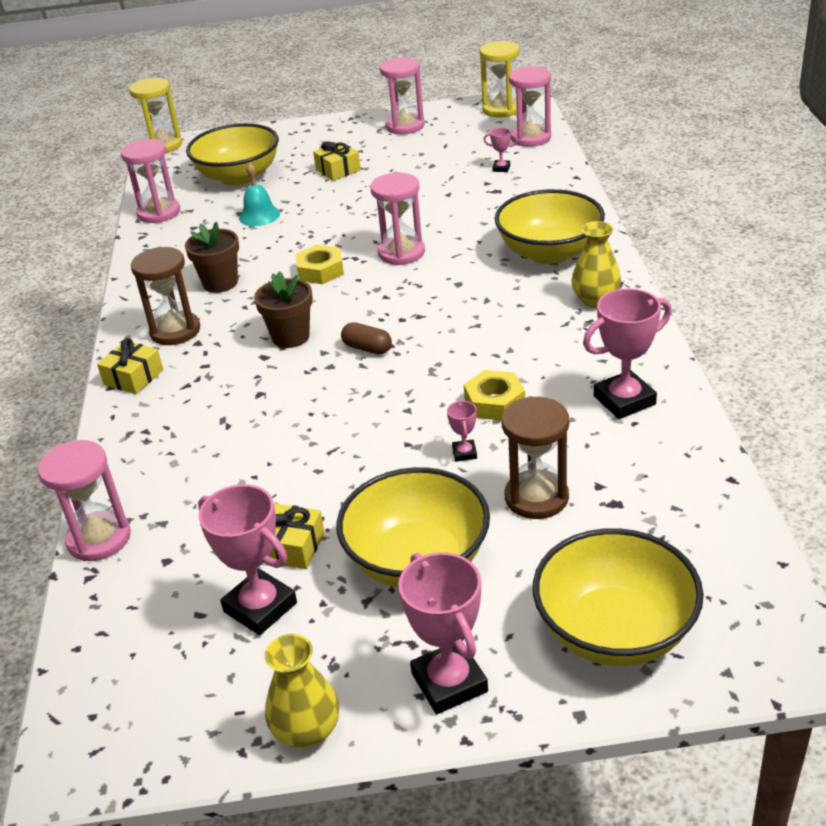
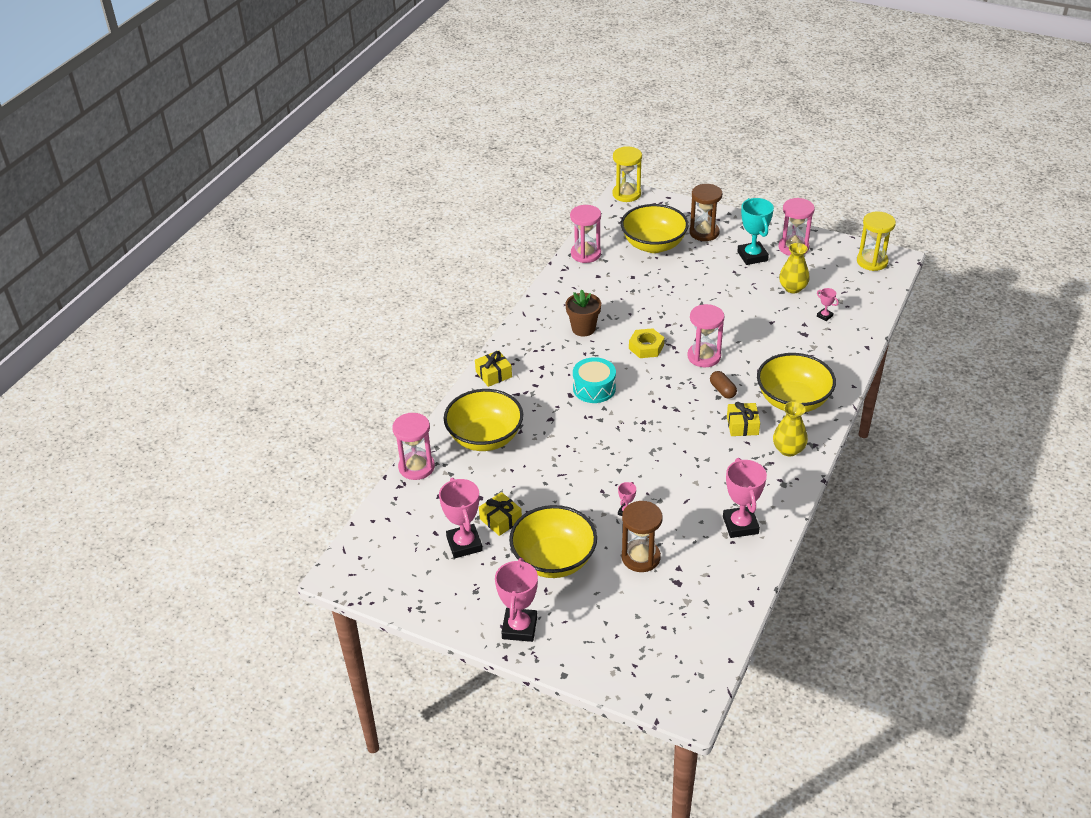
camera: 30 degrees right, 5 degrees up
(175, 331) = (535, 352): brown hourglass -> brown hourglass (704, 232)
(259, 215) = (642, 285): turquoise bell -> none
(290, 337) = (594, 388): brown flower pot -> turquoise drum
(307, 730) = (442, 614): yellow vase -> yellow vase (792, 288)
(338, 170) = (719, 268): yellow gift -> yellow gift (742, 425)
(366, 148) = (752, 256): none -> turquoise trophy
(367, 348) = (629, 417): brown capsule -> brown capsule (722, 390)
(494, 402) = (669, 489): yellow nut -> none
(530, 138) = (868, 298): pink hourglass -> none
(614, 631) = (615, 646): yellow bowl -> yellow bowl (485, 438)
(624, 400) = (740, 525): pink trophy -> pink trophy turned 75 degrees clockwise

